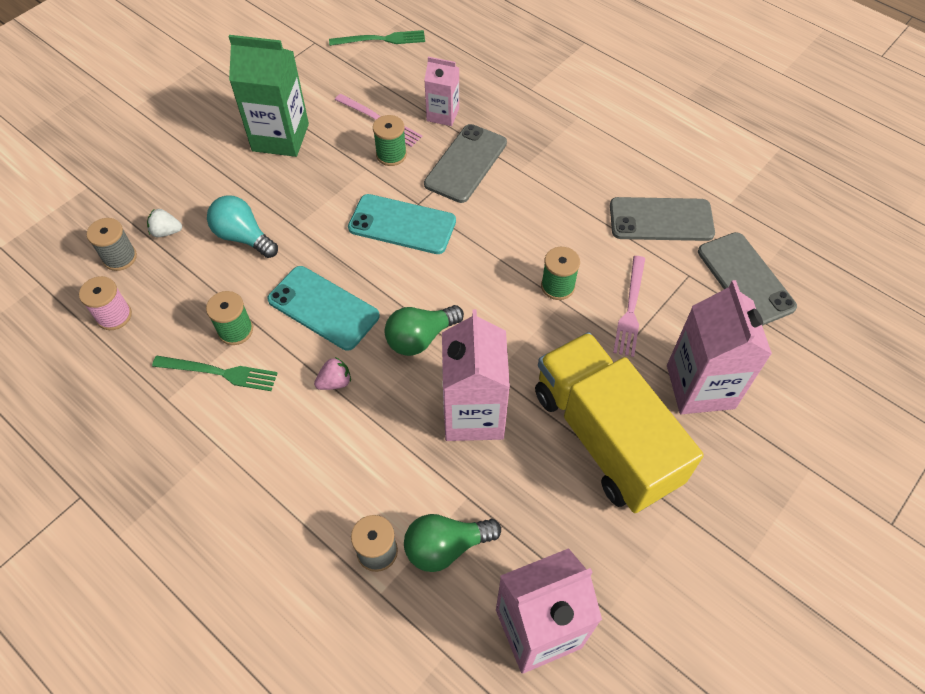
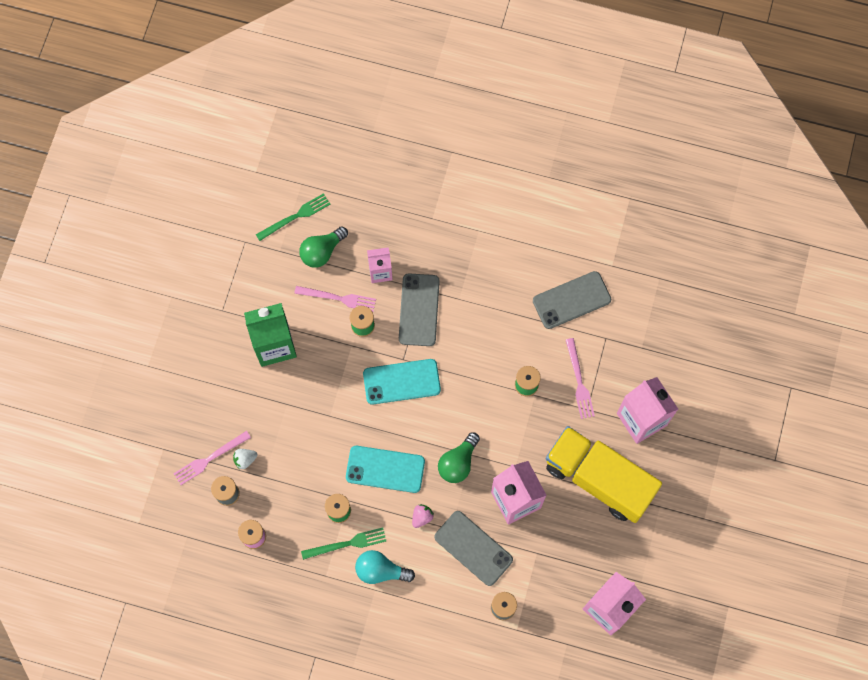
camera: 25 degrees left, 15 degrees up
(128, 215) = (209, 458): none -> pink fork
(243, 237) = (300, 440): turquoise light bulb -> turquoise light bulb (380, 570)
(446, 547) = (539, 587): green light bulb -> green light bulb (322, 251)
(745, 279) = (642, 325): grey phone -> grey phone (473, 548)

